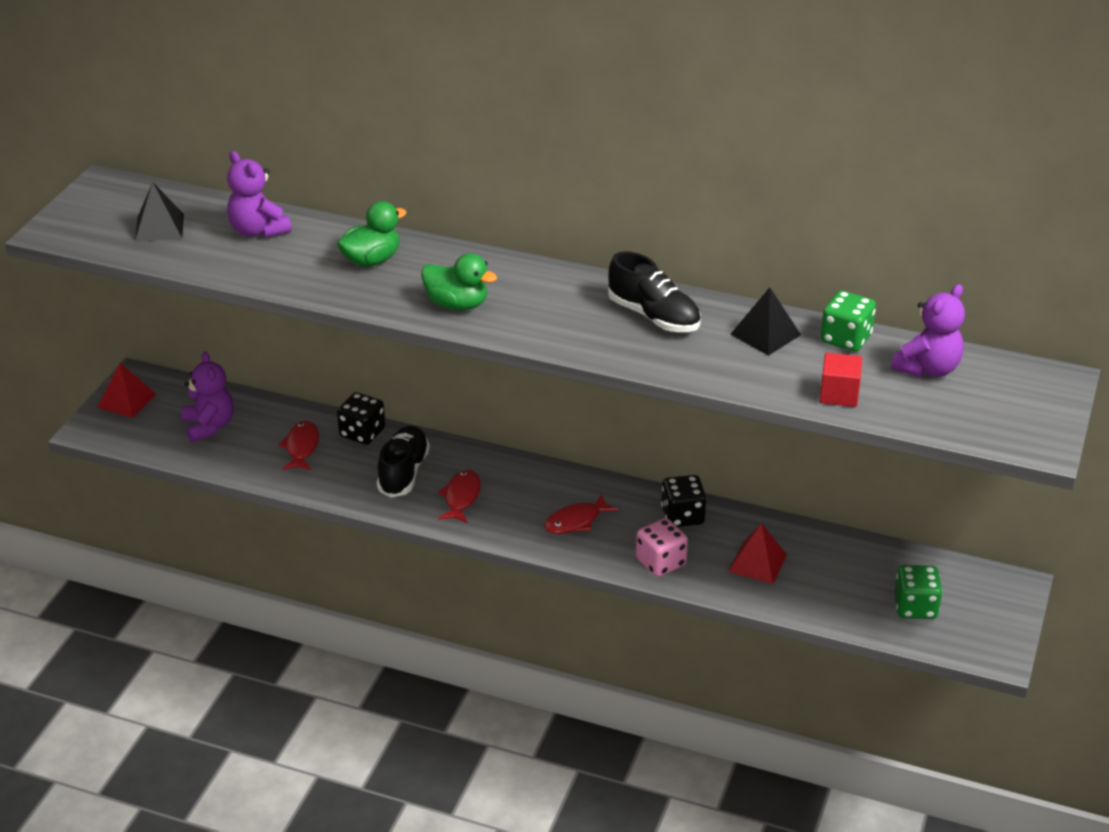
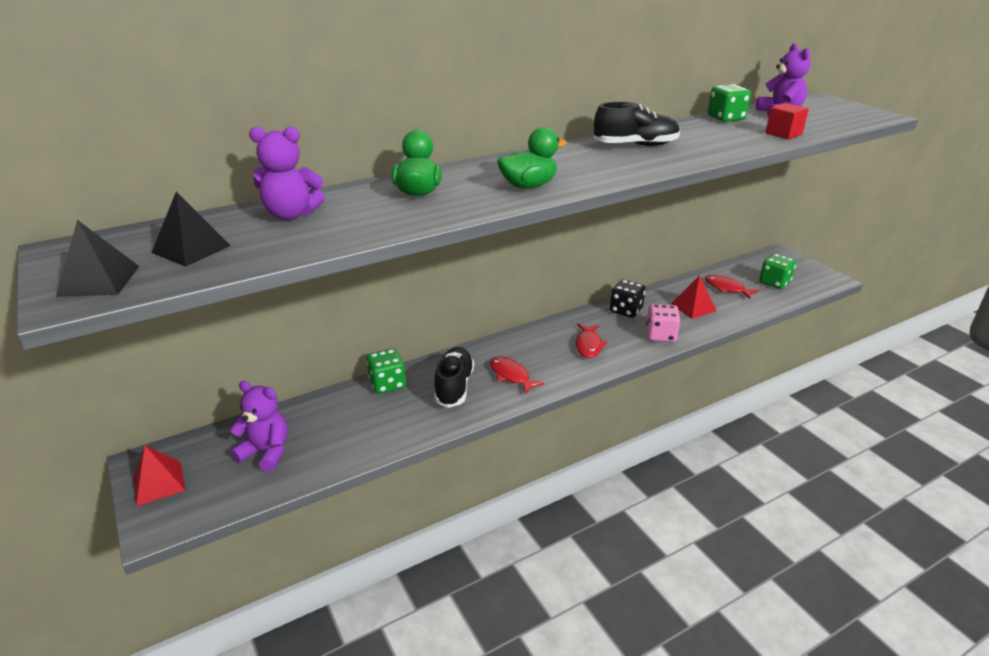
camera: 50 degrees left, 5 degrees down
(301, 447) = (361, 418): red fish -> red fish (726, 288)
(362, 433) = (387, 384): black dice -> green dice
(403, 473) = (454, 386): black shoe -> black shoe turned 45 degrees clockwise
(765, 334) = (696, 130): black pyramid -> black pyramid (99, 281)

